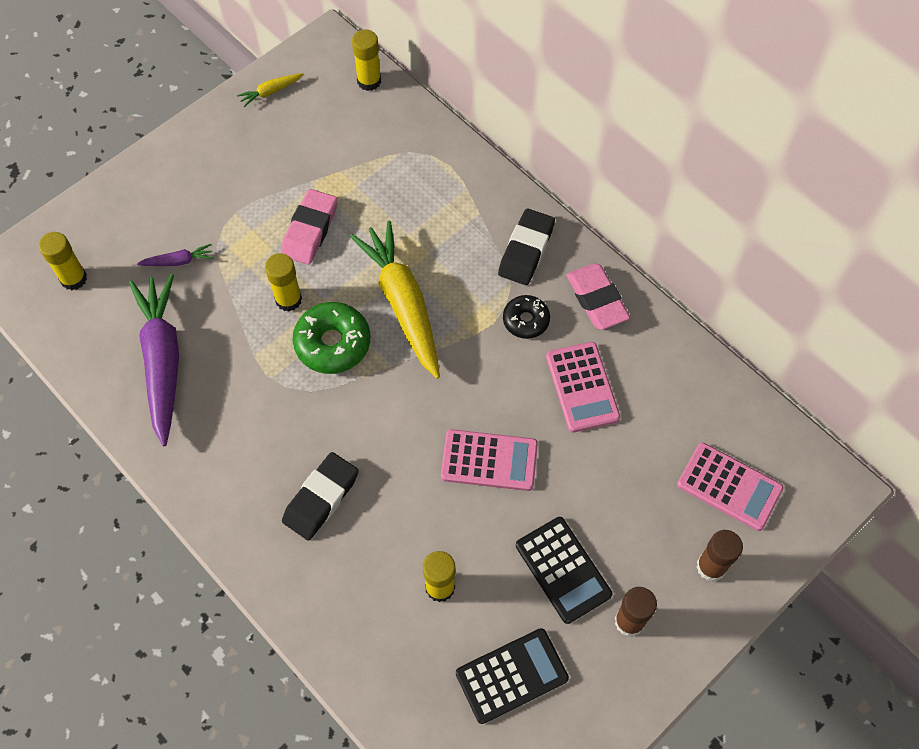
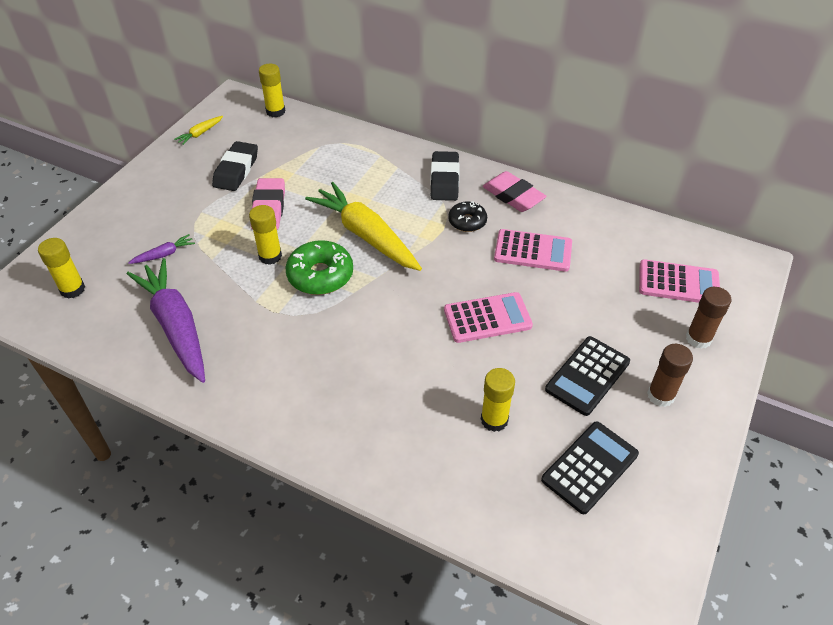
camera: 20 degrees left, 15 degrees down
(321, 498) = (360, 385): black eraser -> black eraser (236, 170)
(563, 570) = (587, 376): black calculator -> black calculator turned 90 degrees clockwise
(582, 387) = (533, 251): pink calculator -> pink calculator turned 45 degrees counterclockwise

